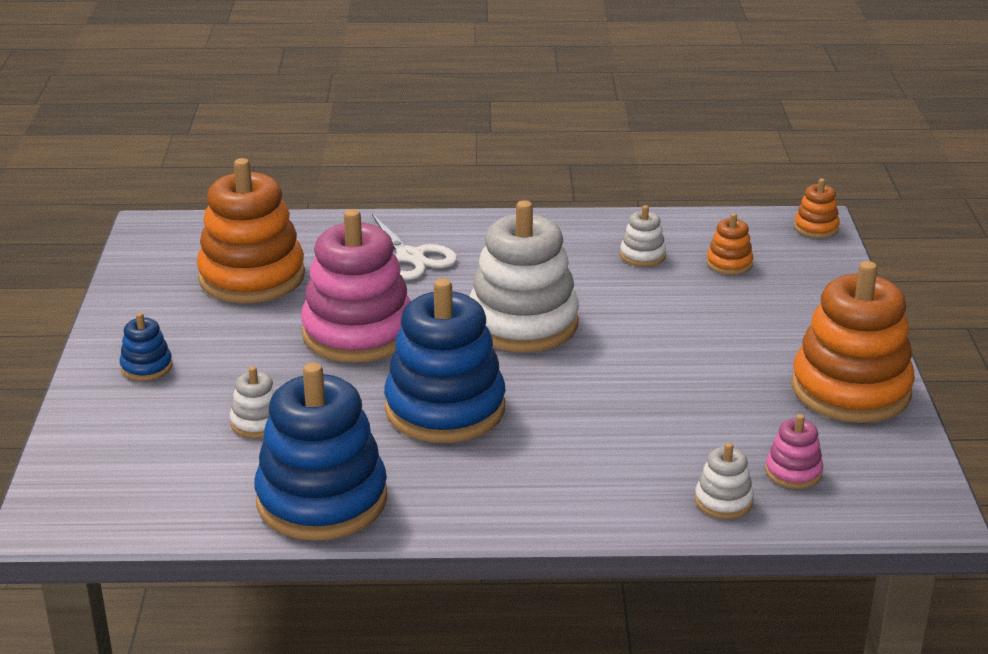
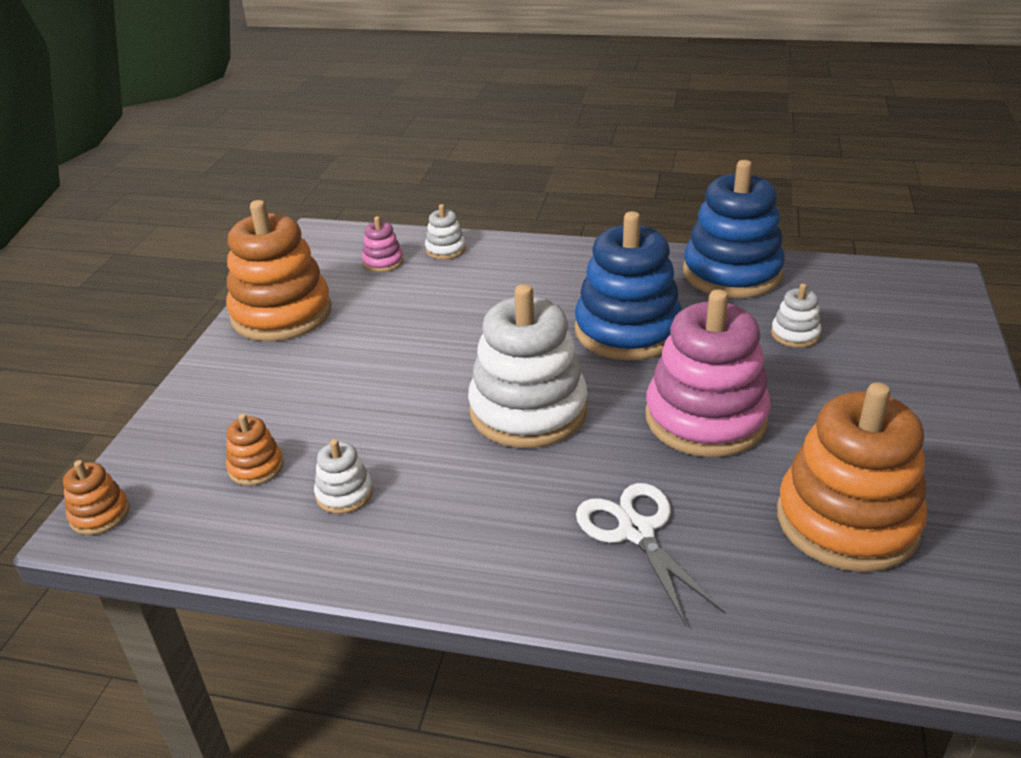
camera: 165 degrees left, 5 degrees up
(146, 367) = (927, 401): blue stacking toy -> none

